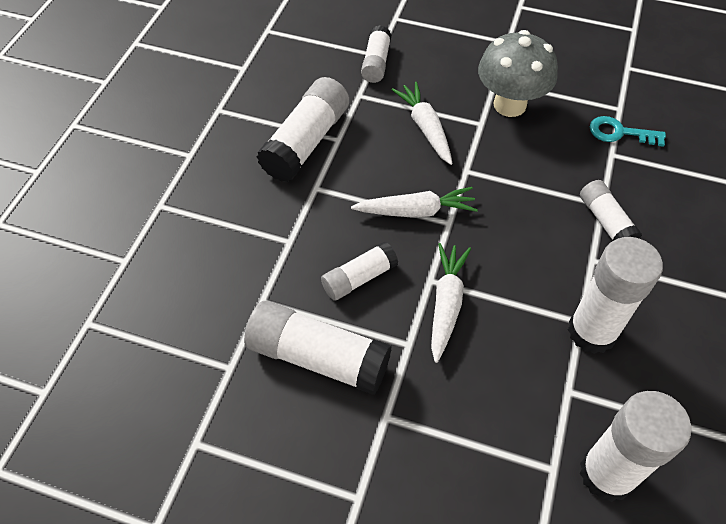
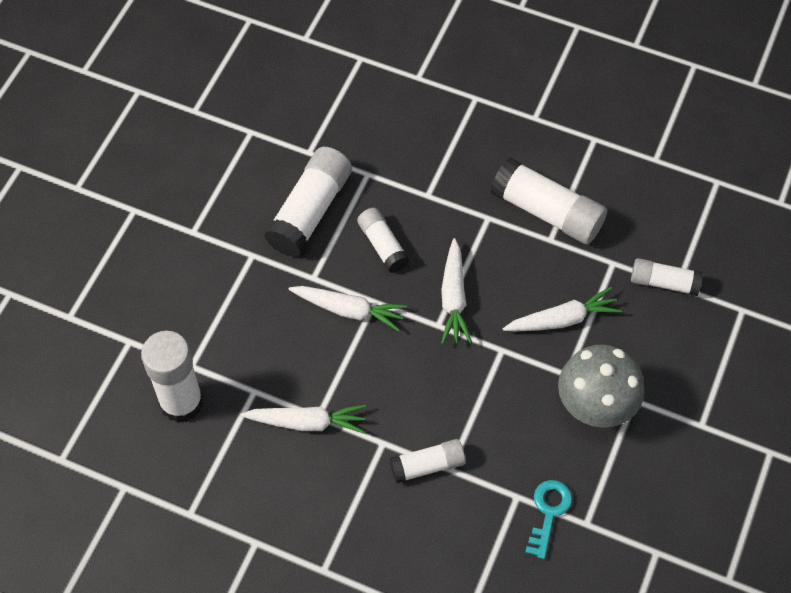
camera: 95 degrees right, 5 degrees up
(592, 331) = (307, 422): white glue stick -> white carrot

